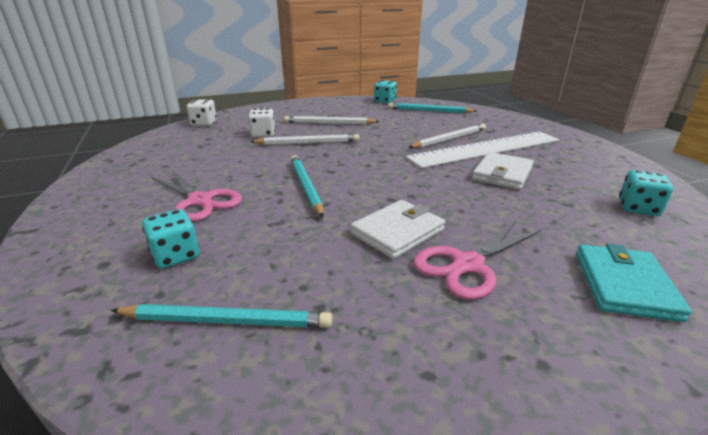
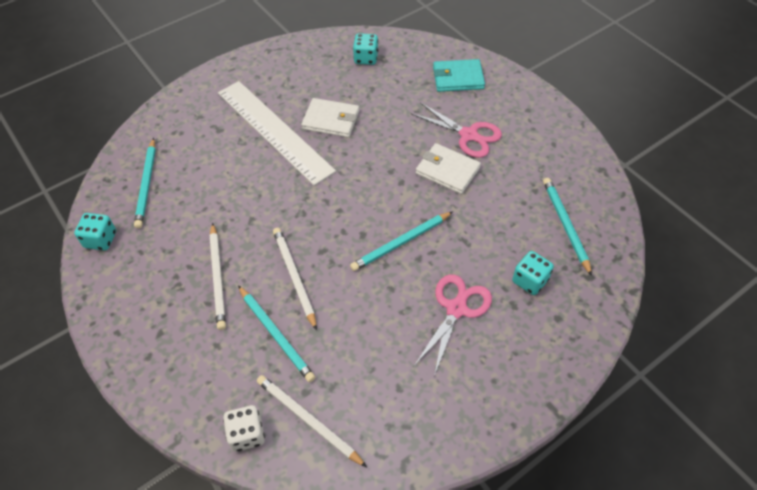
camera: 105 degrees left, 25 degrees up
(263, 134) = (276, 335): white dice -> turquoise pencil
(449, 139) = (252, 158): white pencil -> white pencil (308, 420)

